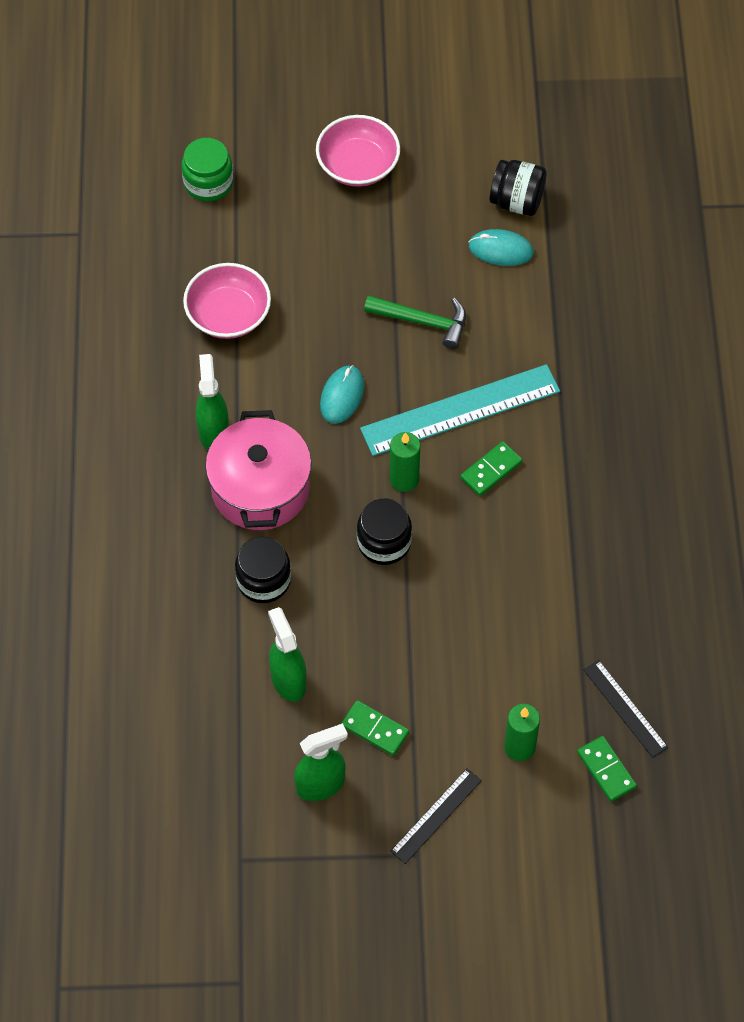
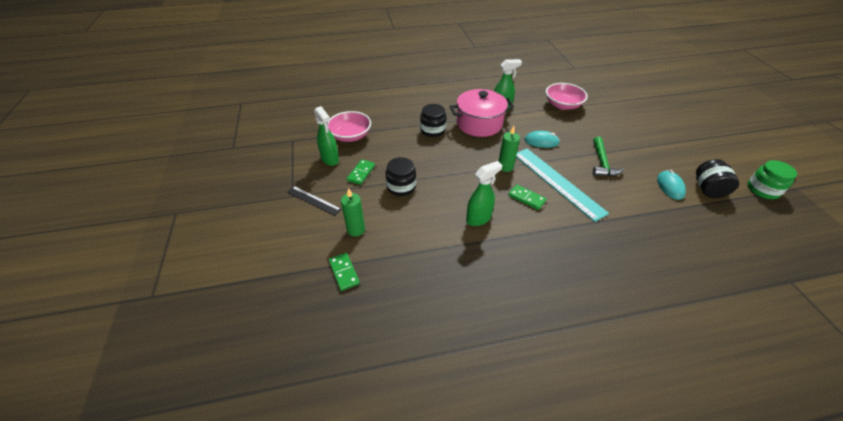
camera: 80 degrees right, 15 degrees down
(208, 183) = (625, 92): green jar -> green jar (763, 190)
(288, 680) = (383, 143): green spray bottle -> green spray bottle (479, 218)
(358, 165) = (675, 131): pink bowl -> pink bowl (350, 136)
(384, 542) = (466, 164): black jar -> black jar (401, 186)
(606, 770) = (344, 272): green domino -> green domino turned 75 degrees counterclockwise
(625, 708) = (387, 278): black ruler -> none

